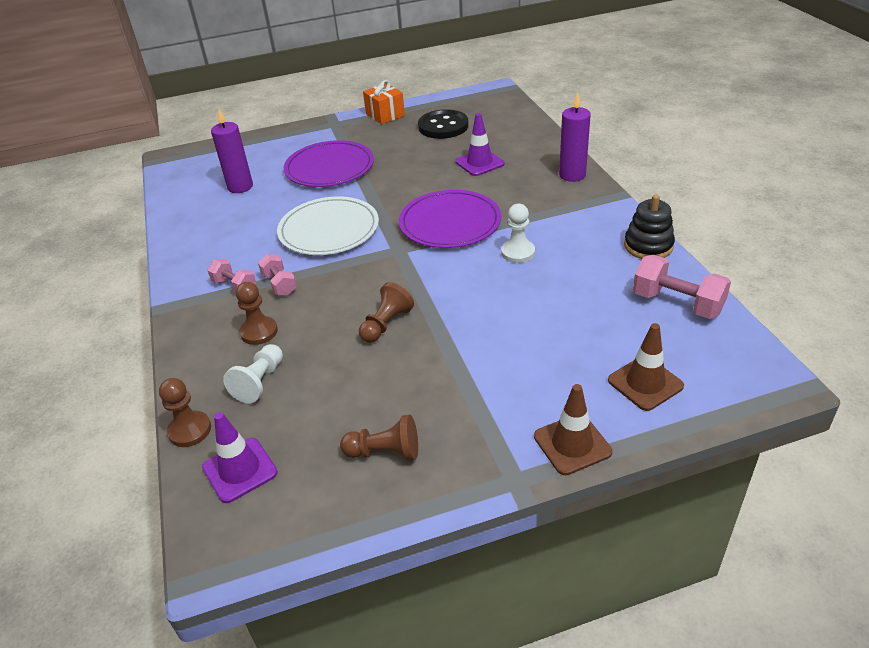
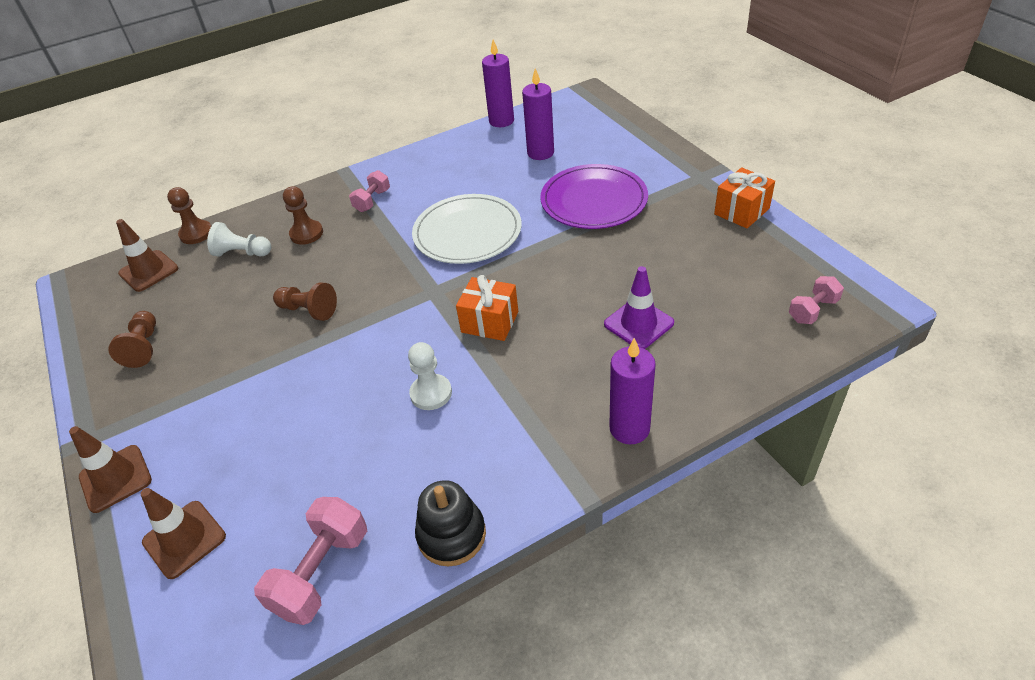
camera: 80 degrees right, 5 degrees up
(166, 204) = (501, 121): none -> purple candle
(240, 470) = (149, 271): purple traffic cone -> brown traffic cone
(280, 284) = (374, 226): pink dumbbell -> pink dumbbell (813, 310)
(443, 126) = (730, 270): black button -> none
(450, 223) = (490, 322): purple plate -> orange gift

